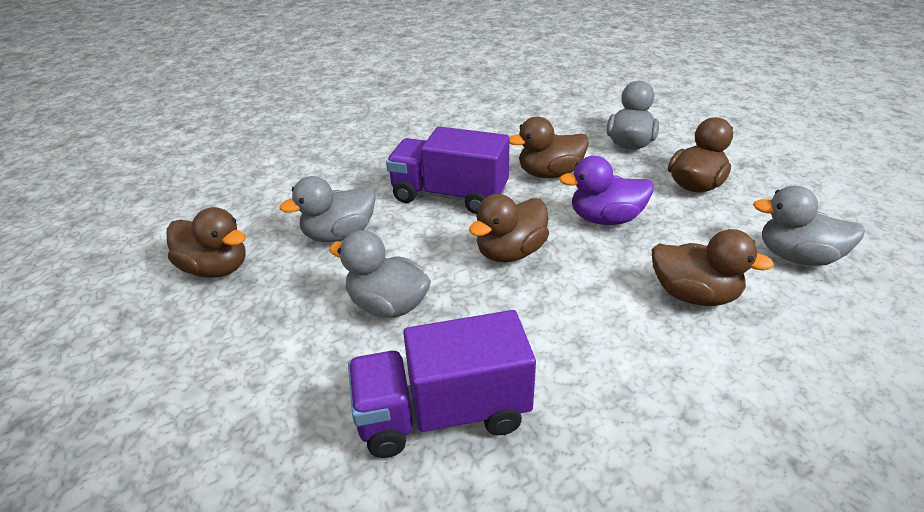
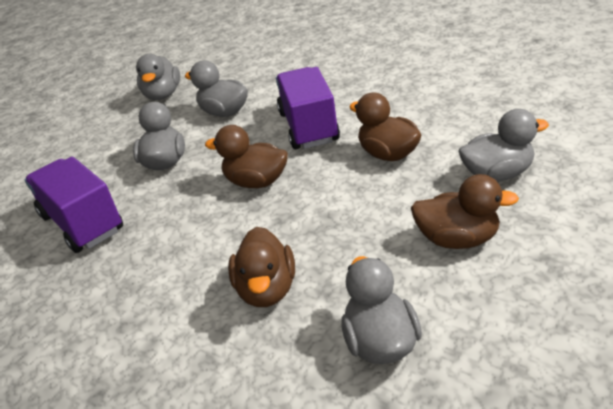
camera: 65 degrees right, 0 degrees up
(216, 268) = (163, 95): brown duck -> grey duck
(605, 219) = (342, 207): purple duck -> none

